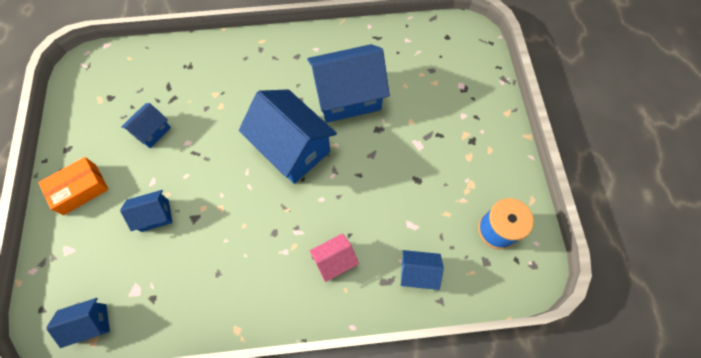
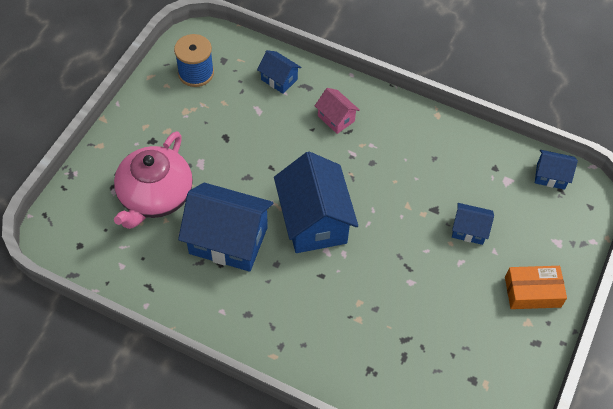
camera: 150 degrees left, 10 degrees down
(152, 131) = (441, 313): blue house -> none
(334, 261) = (336, 118): pink house -> pink house turned 45 degrees clockwise
(428, 98) = (155, 196): none -> pink teapot

